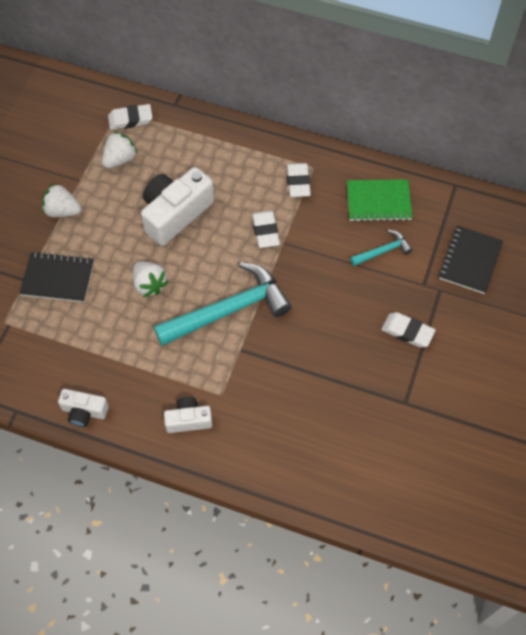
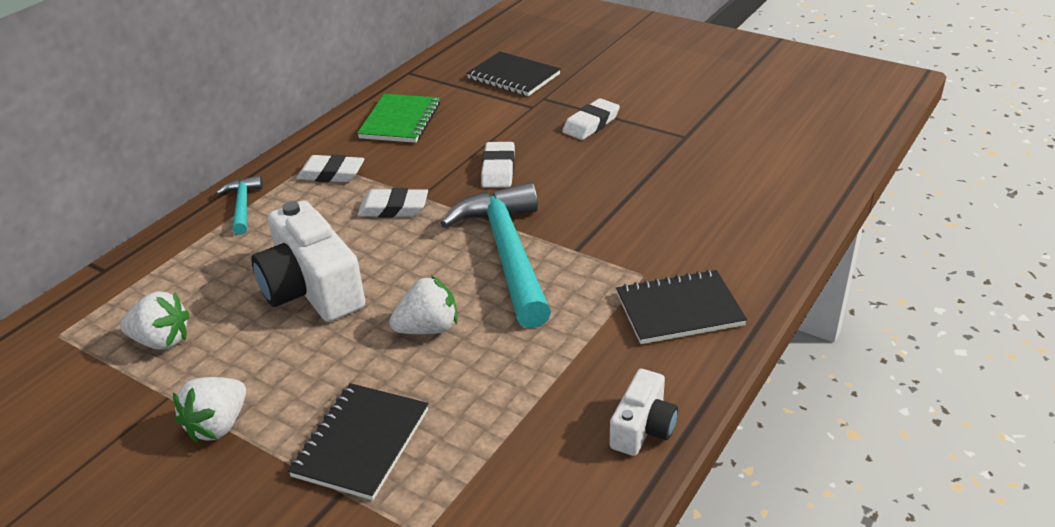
camera: 75 degrees left, 25 degrees down
(120, 159) = (161, 341): white strawberry -> white strawberry turned 135 degrees clockwise
(130, 119) = (90, 321): white eraser -> white eraser (498, 169)
(188, 420) = (679, 310): white camera -> black notebook
(383, 251) = (472, 126): turquoise hammer -> turquoise hammer (242, 206)

